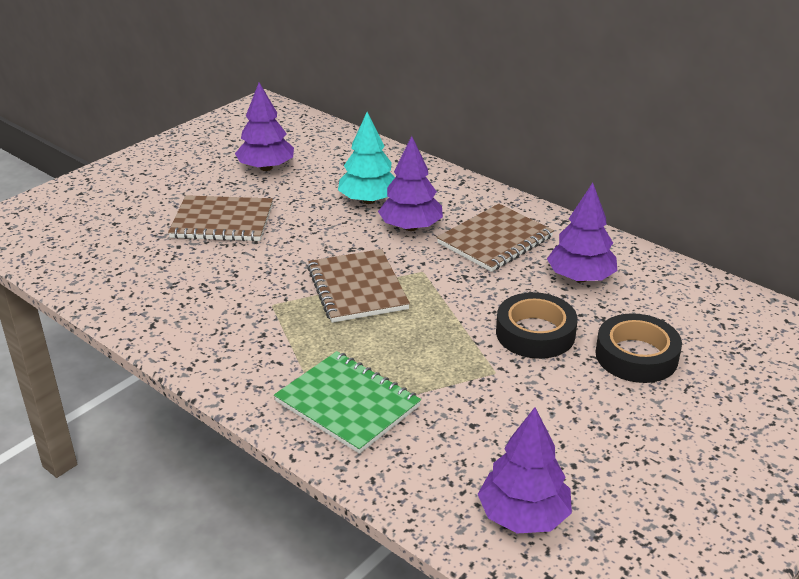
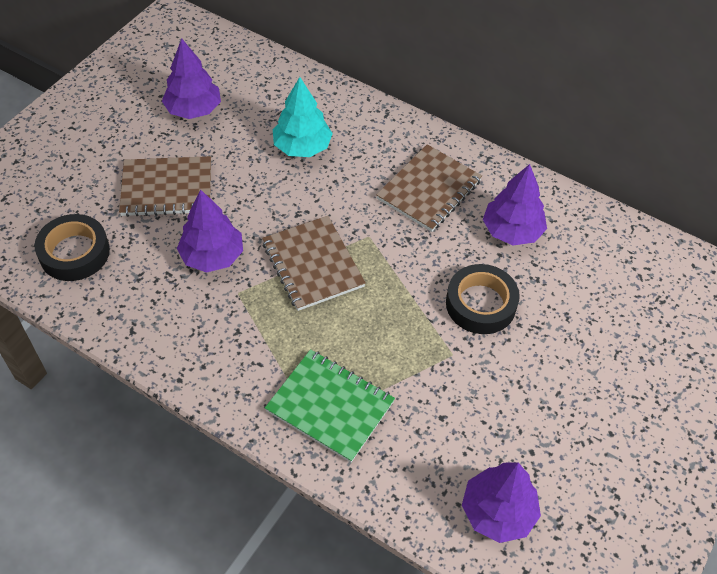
camera: 10 degrees left, 20 degrees up
(410, 227) = (348, 180): purple tree -> purple tree (212, 256)
(636, 356) = (570, 322): black tape -> black tape (74, 253)

